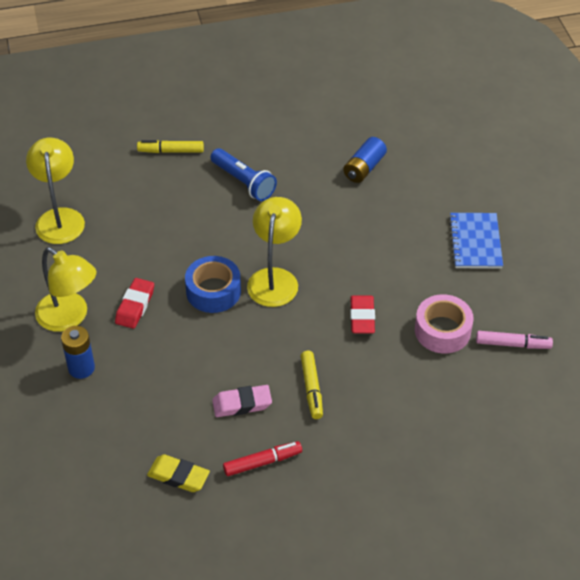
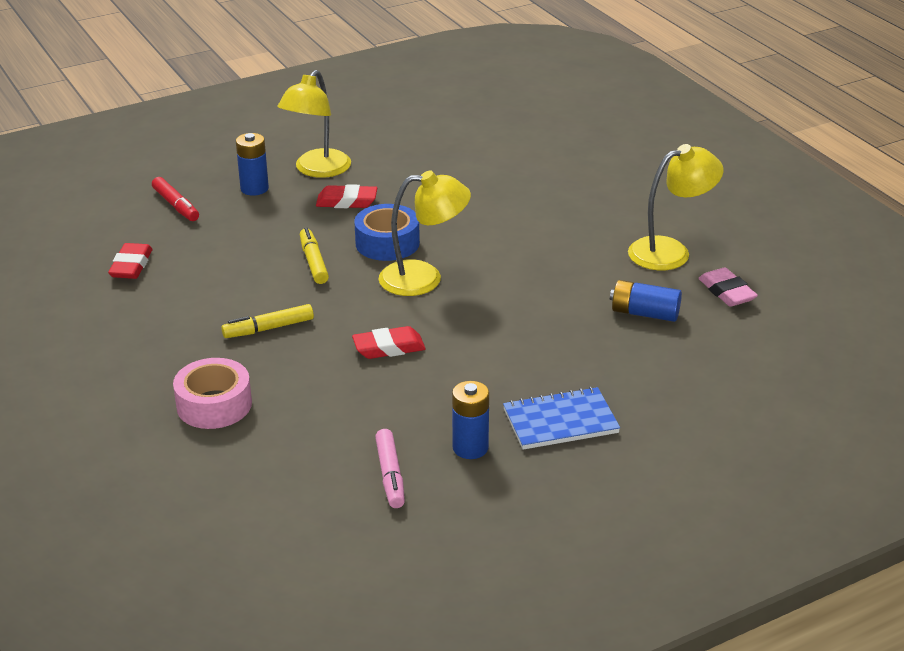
camera: 75 degrees right, 15 degrees down
(60, 218) = (449, 139): yellow lamp -> yellow lamp (670, 251)
(171, 151) = (587, 181): yellow marker -> yellow marker (313, 262)
(178, 476) = (131, 266): yellow eraser -> red eraser
(242, 404) = (234, 287): pink eraser -> pink eraser (726, 292)
(243, 182) = (566, 233): blue flashlight -> none
(262, 462) = (158, 312): red marker -> red marker (176, 205)
(442, 331) = (391, 412): pink tape -> pink tape (214, 405)
(493, 295) = (470, 448): none -> blue battery

